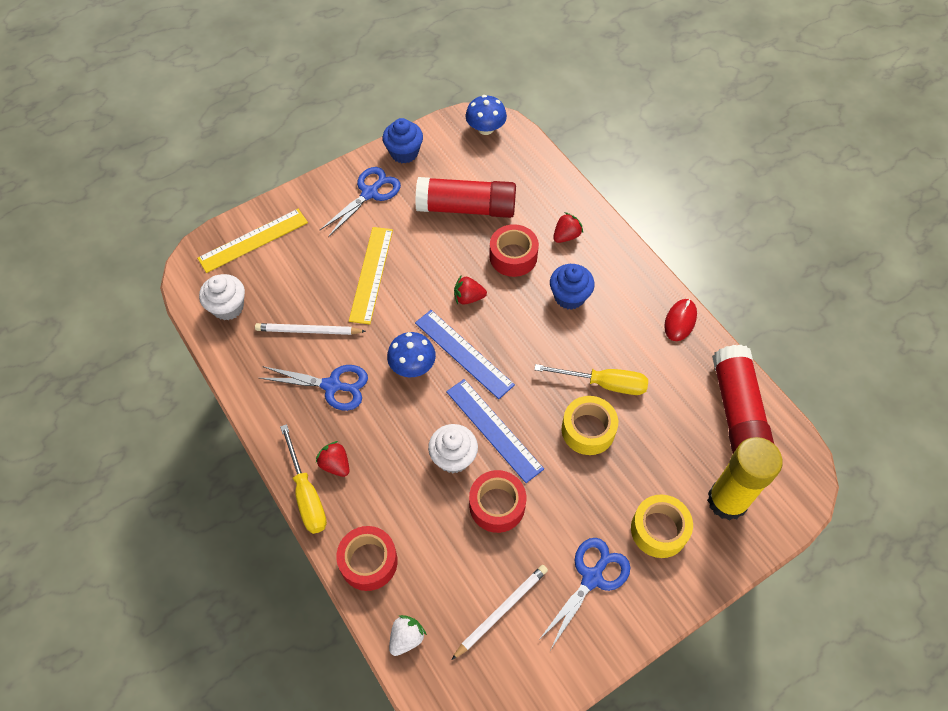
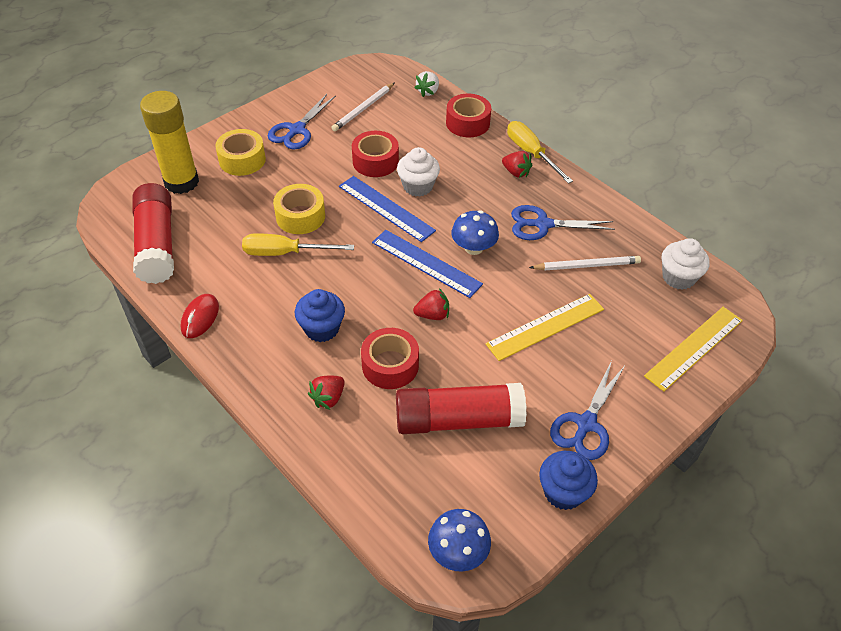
camera: 170 degrees right, 10 degrees down
(371, 274) = (545, 326): yellow ruler -> yellow ruler turned 60 degrees clockwise

